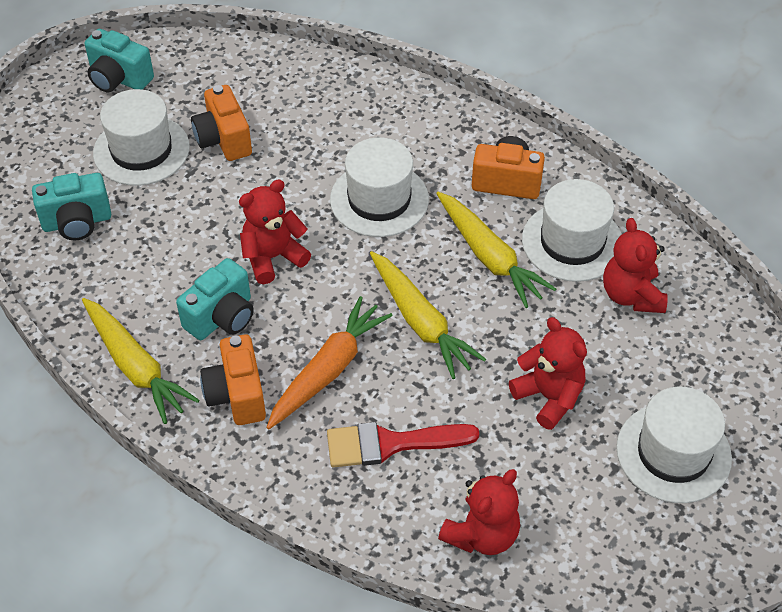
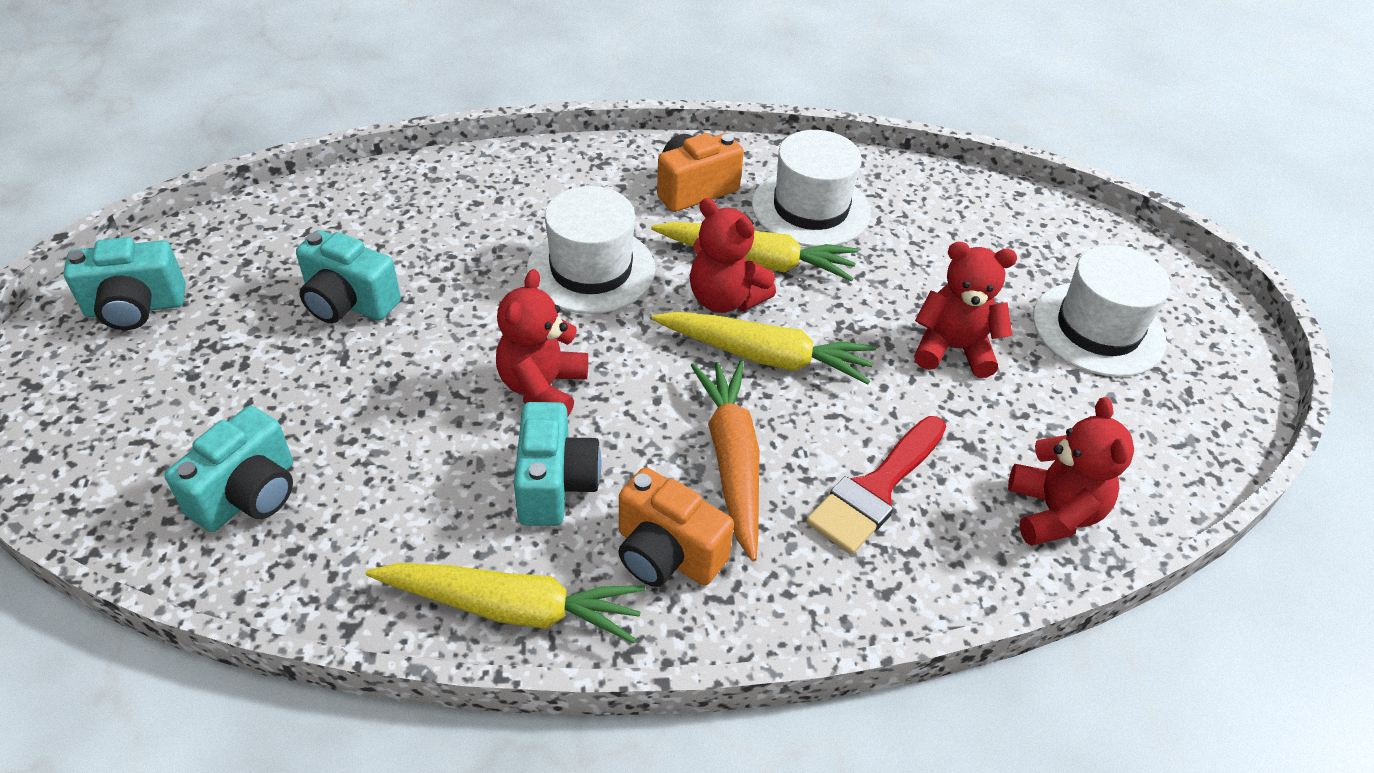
camera: 45 degrees left, 5 degrees down
(141, 150) = (252, 367): white hat -> none
(223, 139) = (348, 303): orange camera -> turquoise camera
(631, 295) = (910, 224): red teddy bear -> red teddy bear (725, 299)

